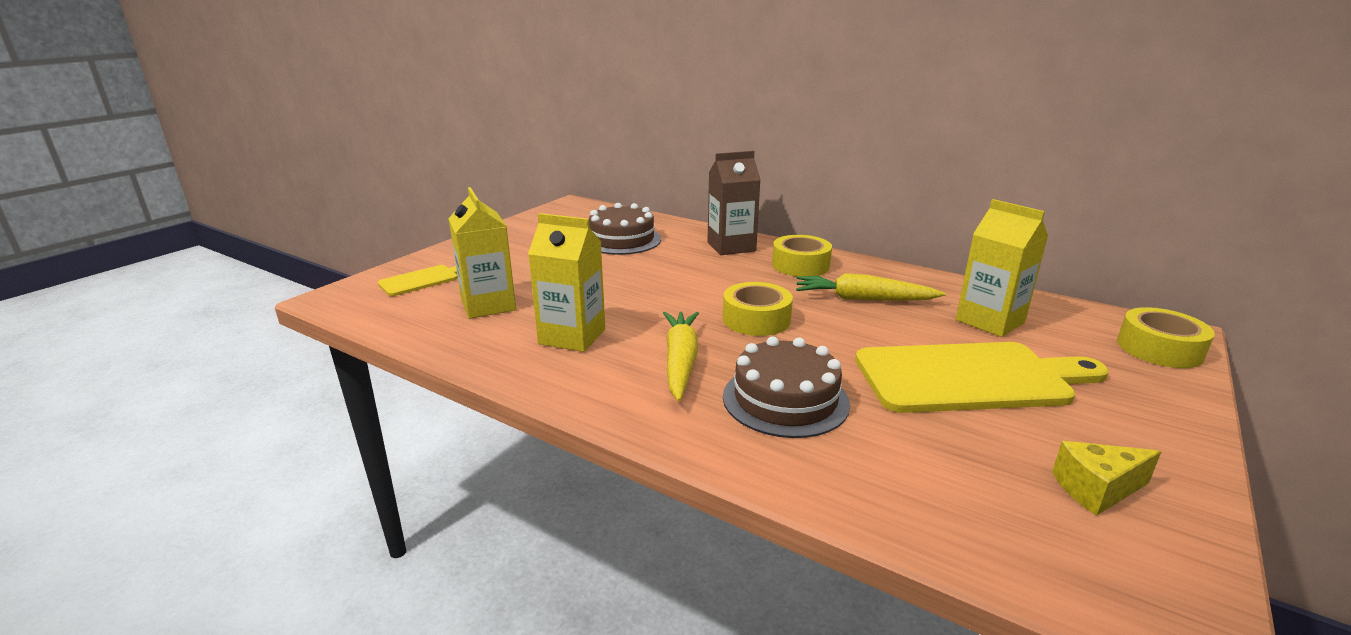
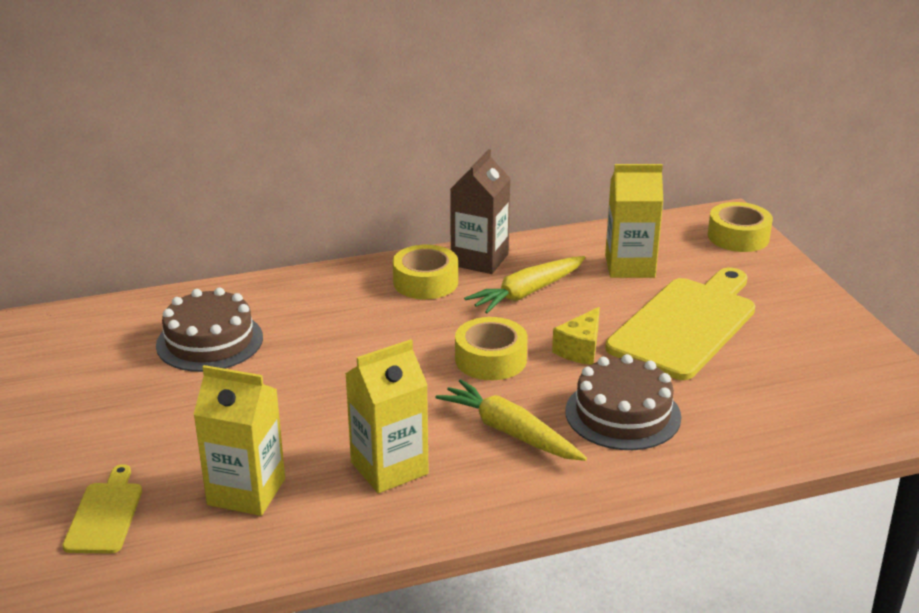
camera: 50 degrees left, 5 degrees up
(731, 246) = (331, 292): brown carton -> brown carton (479, 259)
(1096, 490) = (833, 363): yellow cheese -> yellow cheese (580, 349)

